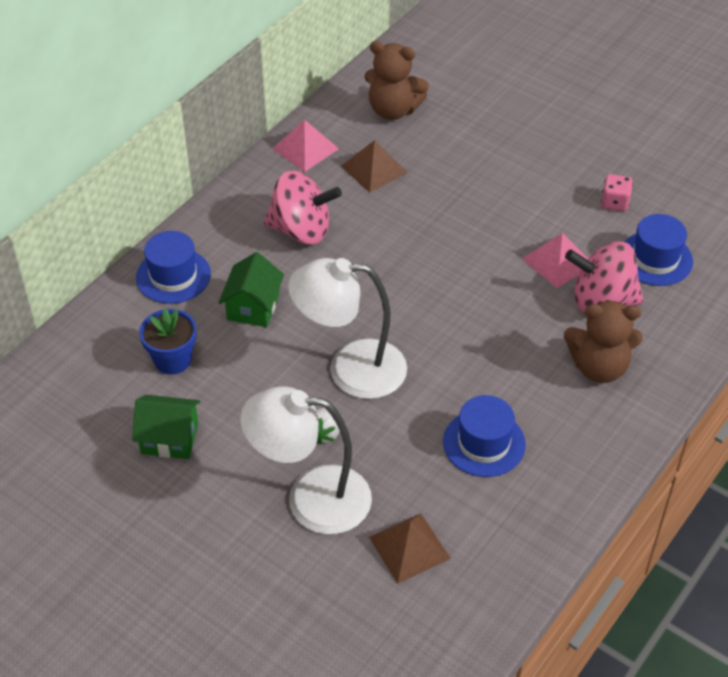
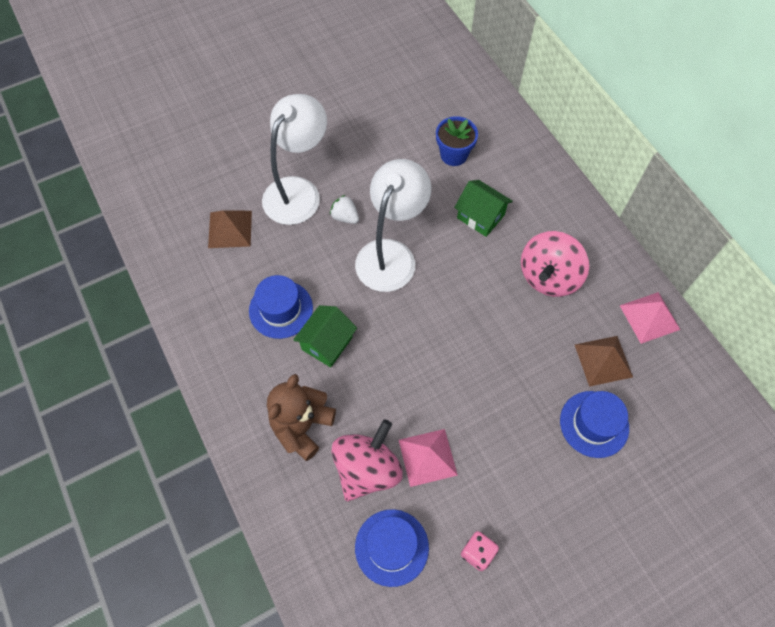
camera: 115 degrees right, 15 degrees up
(169, 438) = (388, 134): green house -> green house (327, 343)
(173, 276) = (534, 179): blue hat -> blue hat (594, 424)
(393, 110) = (681, 412): brown teddy bear -> none

